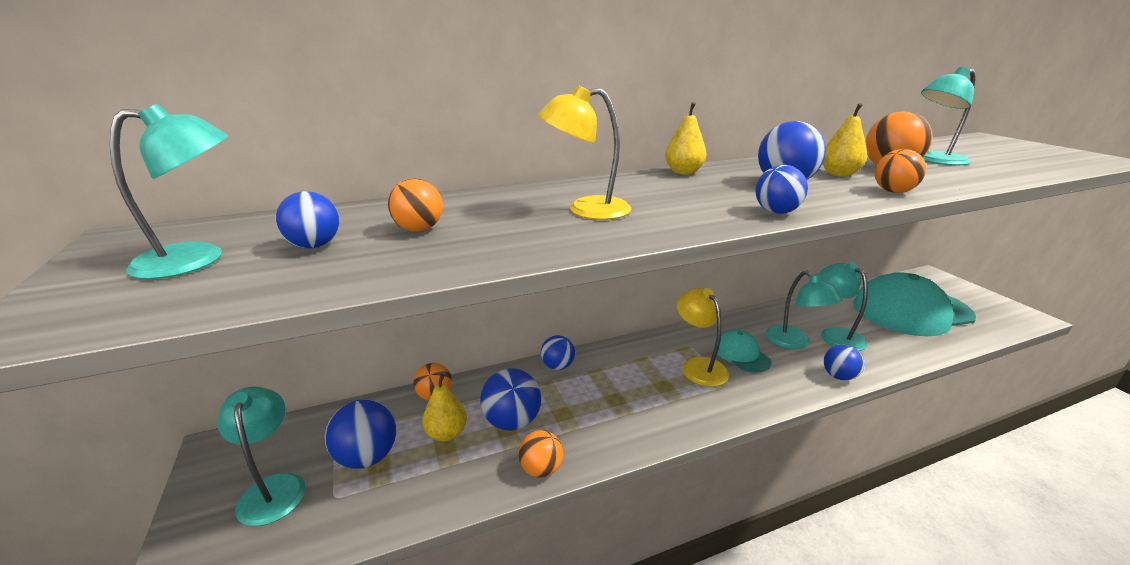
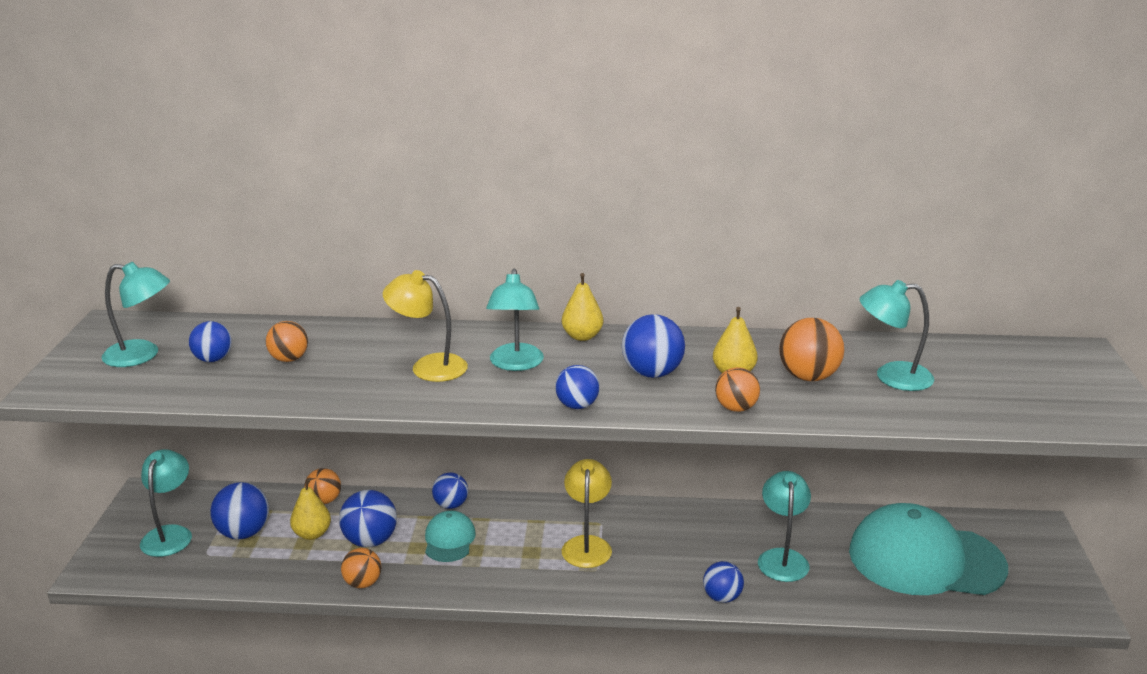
camera: 25 degrees right, 0 degrees up
(741, 354) = (646, 546): turquoise cap -> turquoise cap (449, 540)
(794, 342) = (721, 552): turquoise lamp -> turquoise lamp (515, 364)

